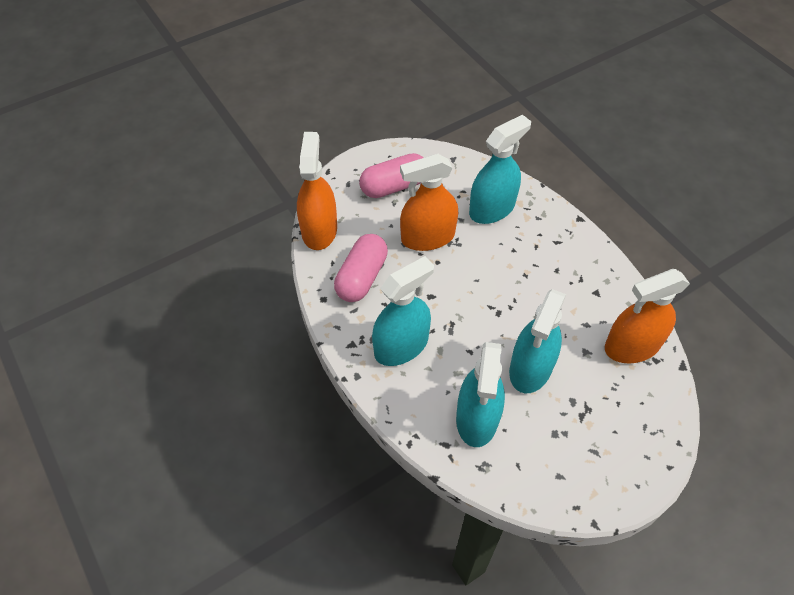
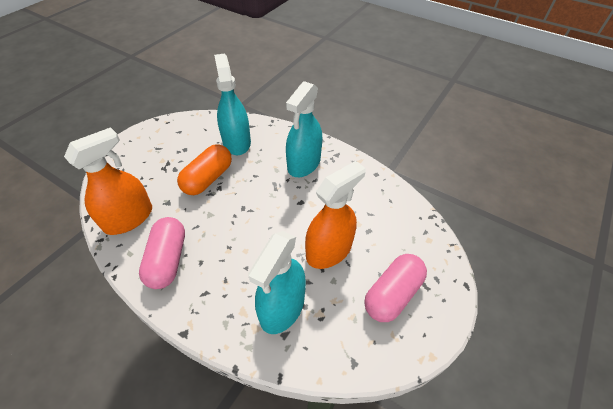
camera: 155 degrees right, 5 degrees down
(319, 230) = (422, 222): orange spray bottle -> none
(362, 277) = (360, 197): pink capsule -> pink capsule (168, 260)
(530, 368) = (208, 178): turquoise spray bottle -> orange capsule

